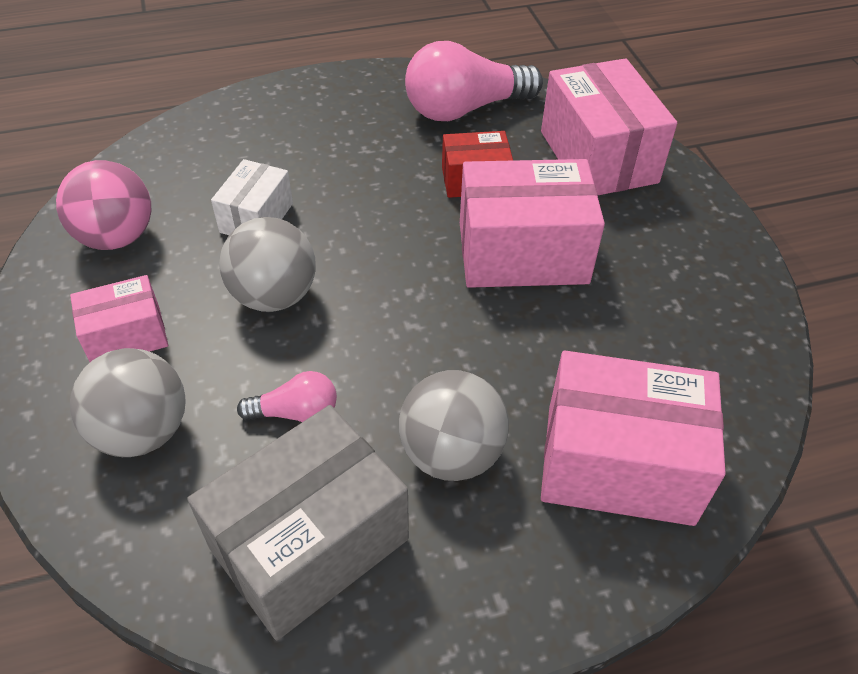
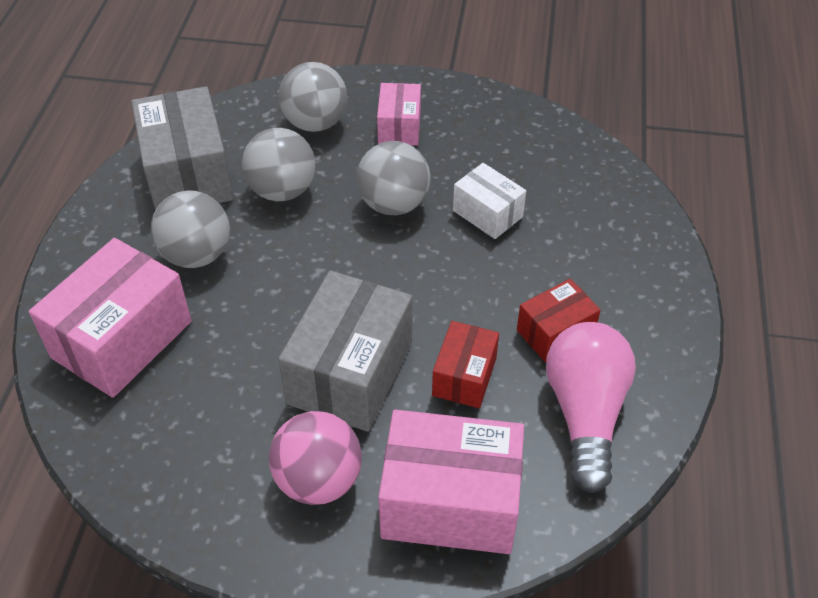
camera: 115 degrees right, 0 degrees up
(117, 237) = (504, 136): pink ball -> pink ball (318, 480)
(296, 412) = (282, 190): pink light bulb -> grey ball
(391, 140) = (555, 332): none -> red box
(522, 252) = (350, 372): pink box -> grey box

